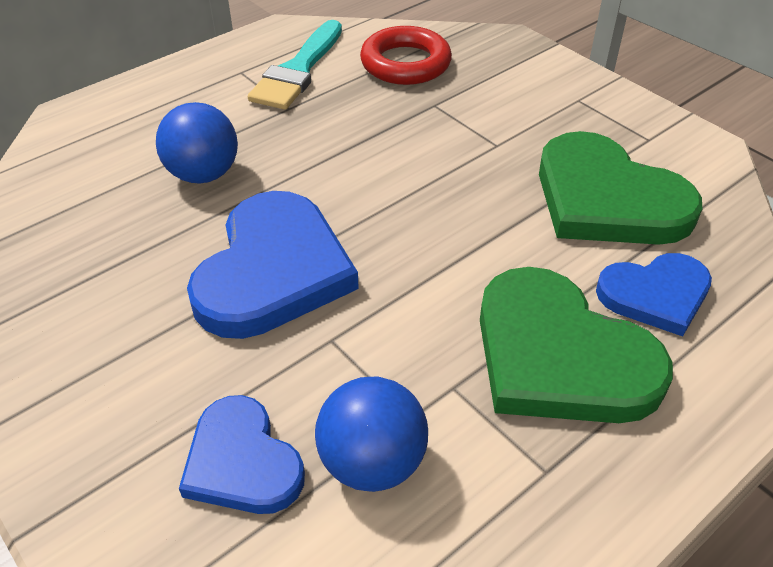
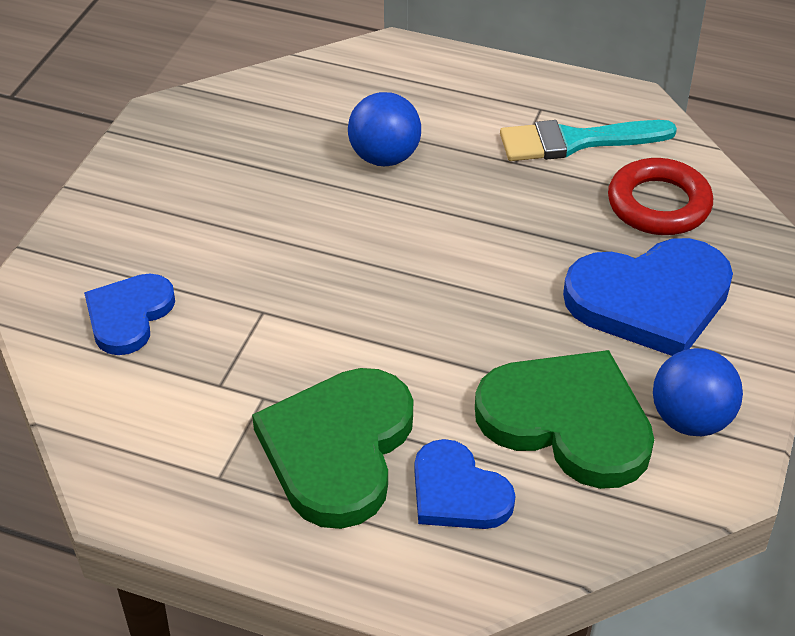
camera: 60 degrees right, 0 degrees up
(273, 271) = (308, 248): blue heart -> blue heart (650, 300)
(372, 462) = (167, 380): blue ball -> blue ball (691, 420)
(607, 199) = (568, 421): green heart -> green heart turned 105 degrees clockwise

